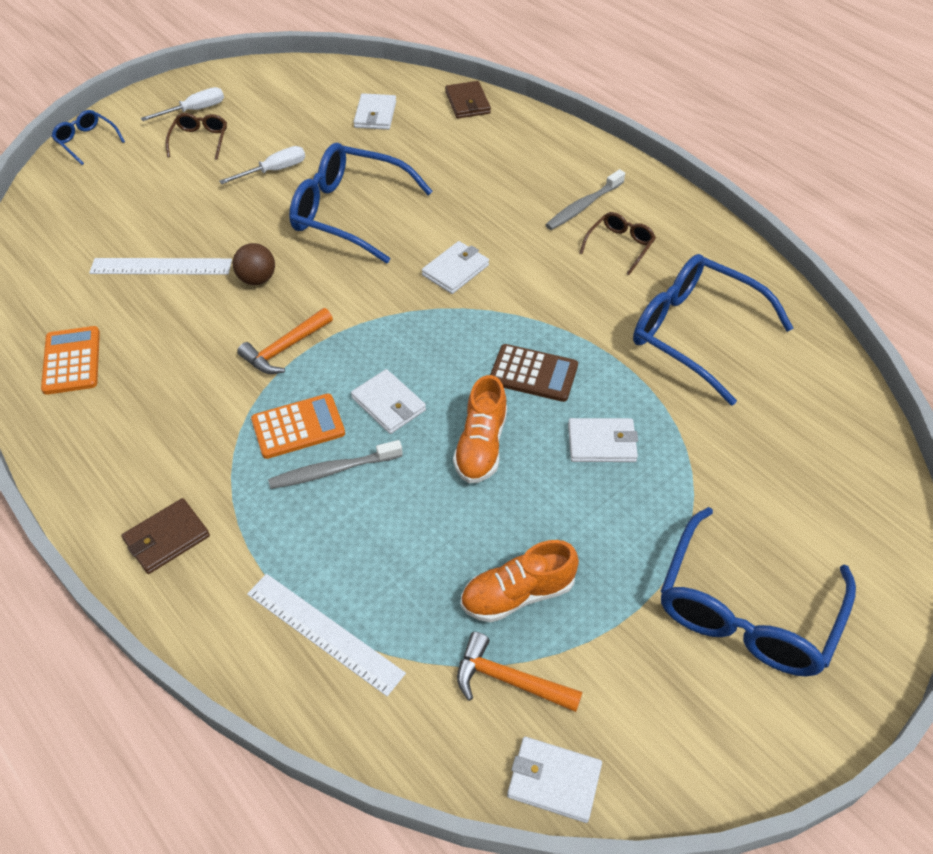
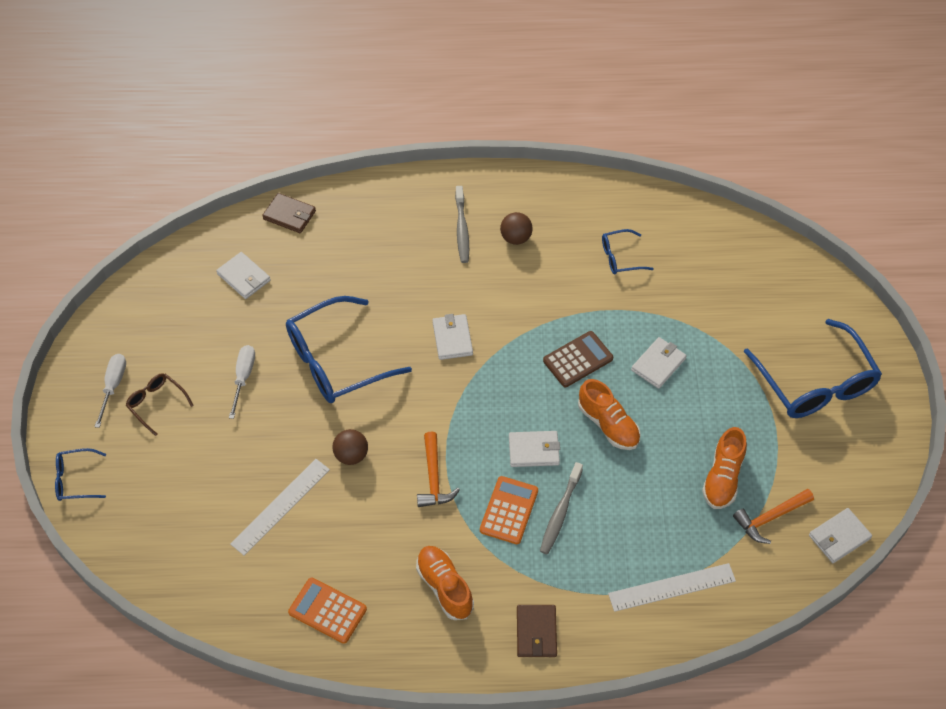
camera: 50 degrees left, 5 degrees up
(165, 430) = (444, 587): none -> orange shoe
(619, 246) = (516, 238): brown glasses -> brown ball
(695, 333) = (620, 257): blue glasses -> blue glasses, size x0.48

